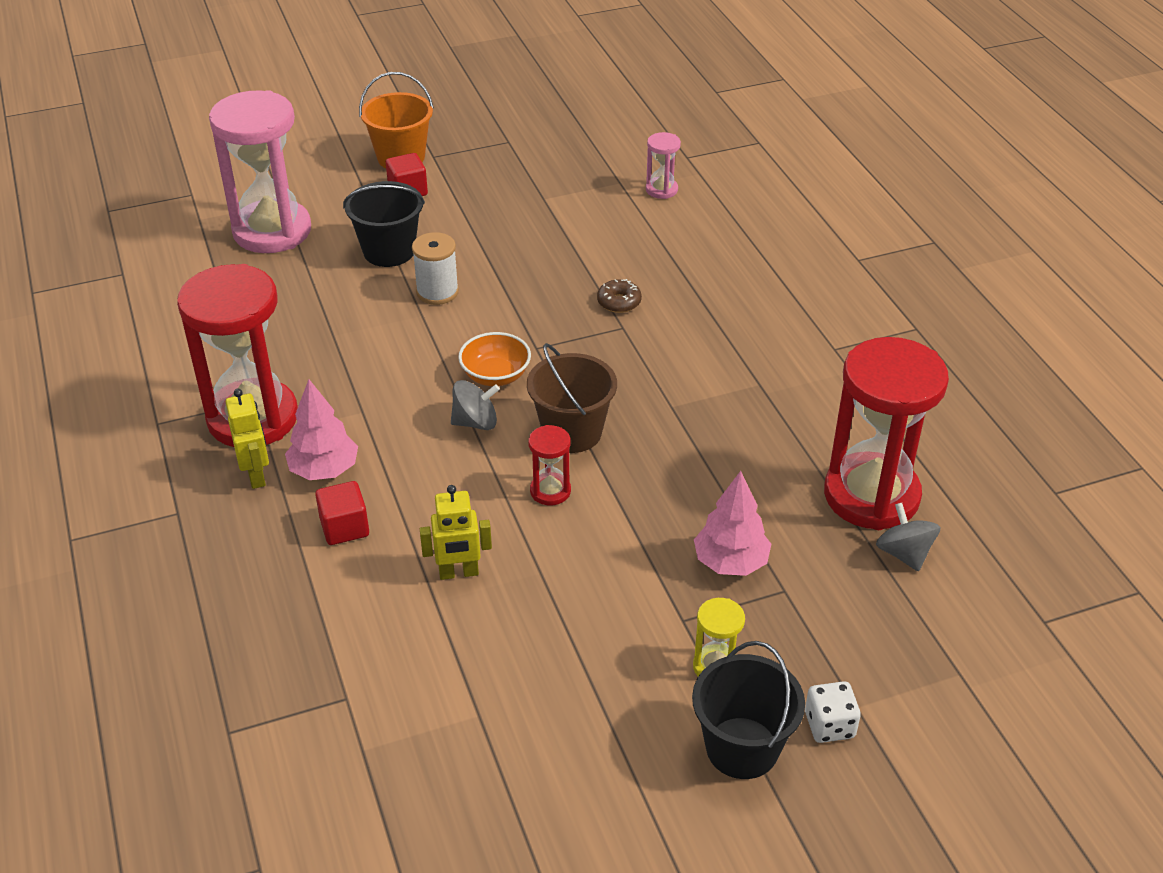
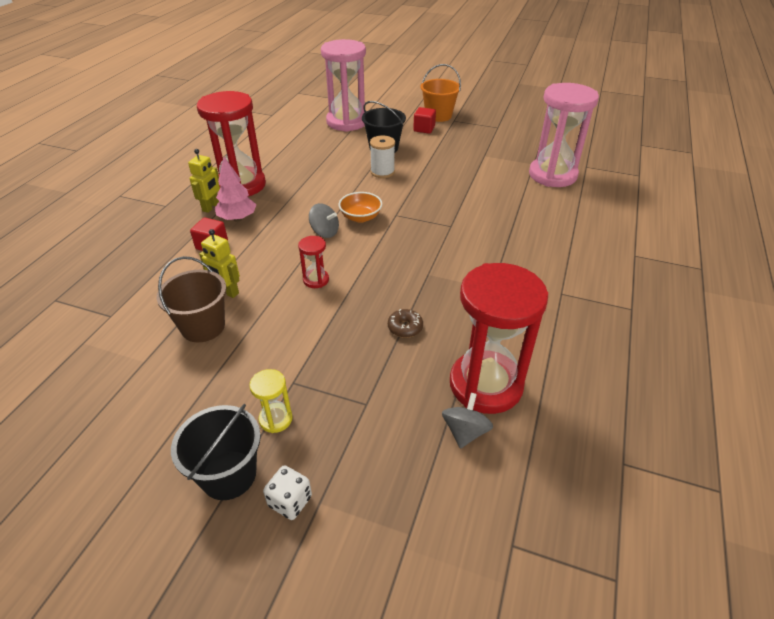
camera: 40 degrees right, 0 degrees up
(572, 432) = (362, 259): brown bucket -> brown bucket (203, 327)
(619, 302) = (463, 214): brown donut -> brown donut (405, 327)
(661, 190) = (552, 175): pink hourglass -> pink hourglass, size x2.32
(730, 562) = (356, 369): pink tree -> none

